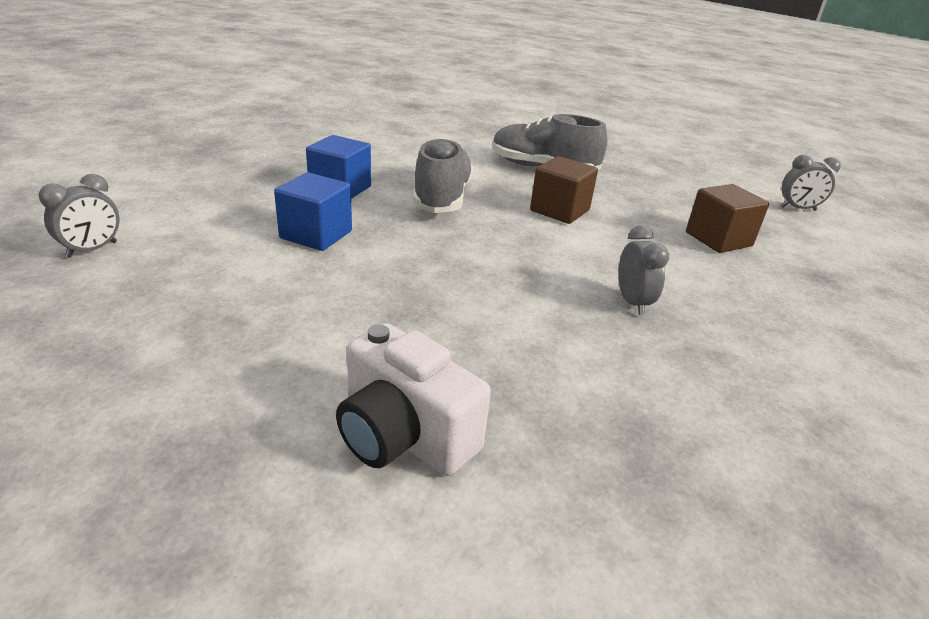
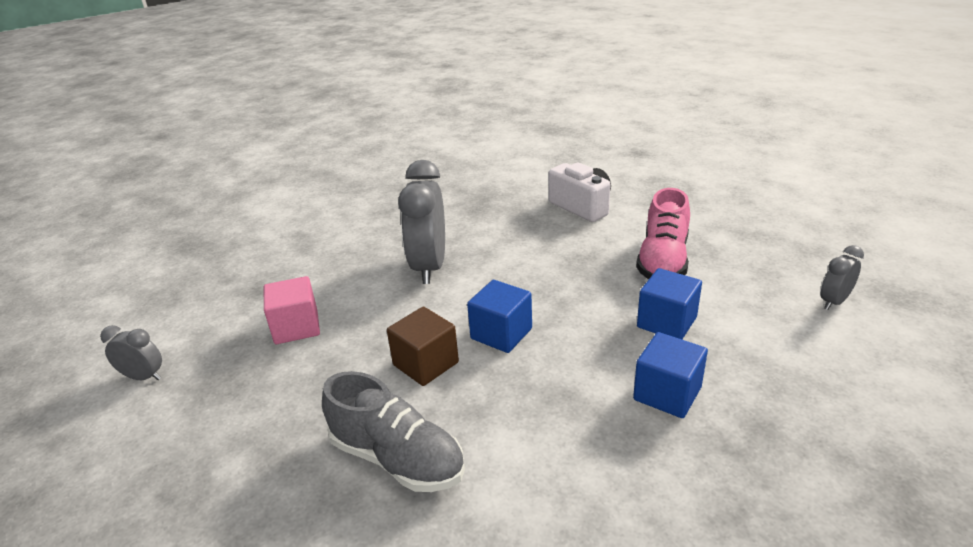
camera: 165 degrees left, 0 degrees up
(283, 307) = (663, 260): none -> pink shoe
(442, 198) = (550, 381): grey shoe -> none
(498, 229) = (501, 333): none -> blue cube
(632, 302) = (429, 267): grey clock -> grey clock, size x2.02
(718, 239) = (296, 327): brown cube -> pink cube

